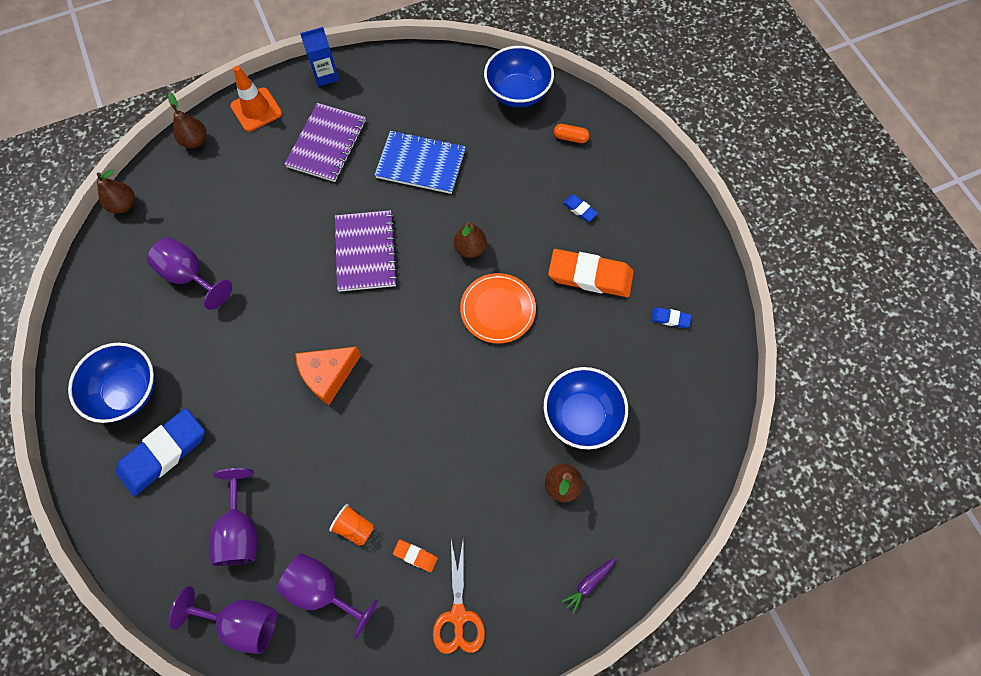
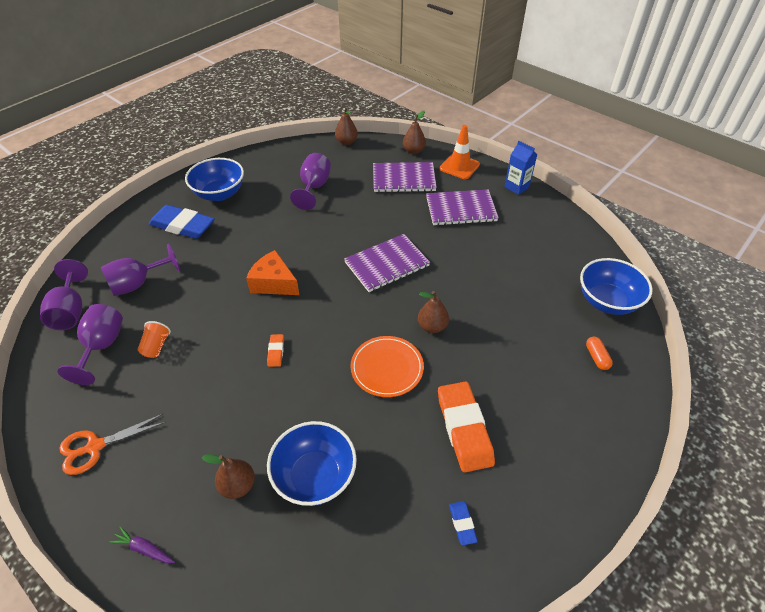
camera: 65 degrees right, 20 degrees down
(240, 175) = (404, 179): none -> purple notebook
(415, 556) = (141, 395): orange eraser -> orange eraser (276, 352)
(421, 164) = (486, 266): blue notebook -> none
(579, 209) = (528, 393): blue eraser -> none

